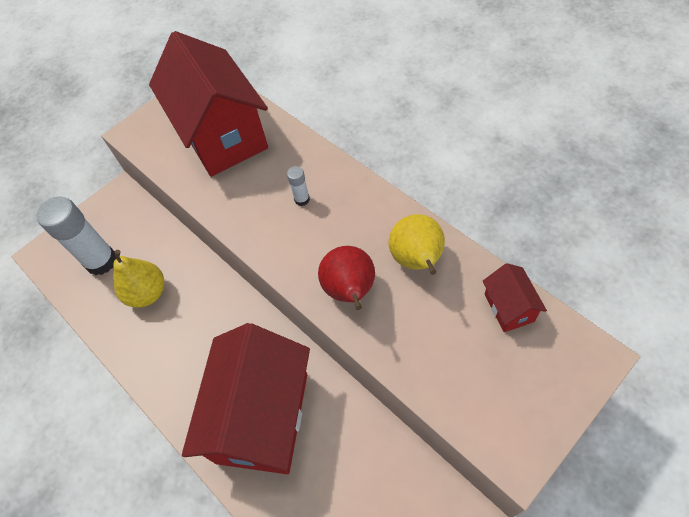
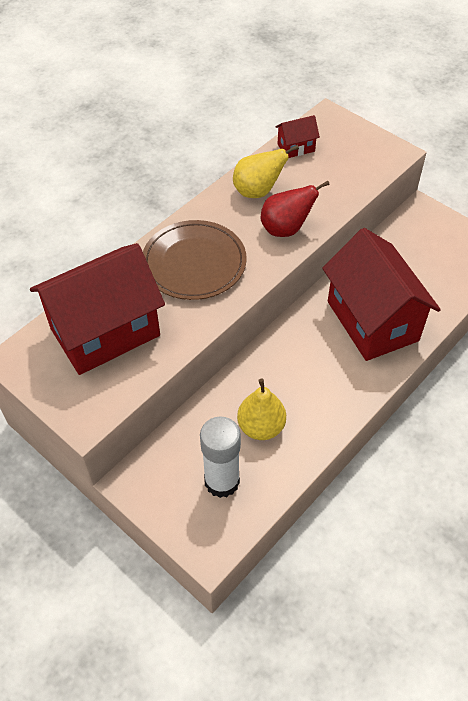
camera: 100 degrees left, 5 degrees down
(262, 417) = (372, 321): red house -> red house turned 60 degrees clockwise
(302, 199) = (194, 263): white glue stick -> brown plate

